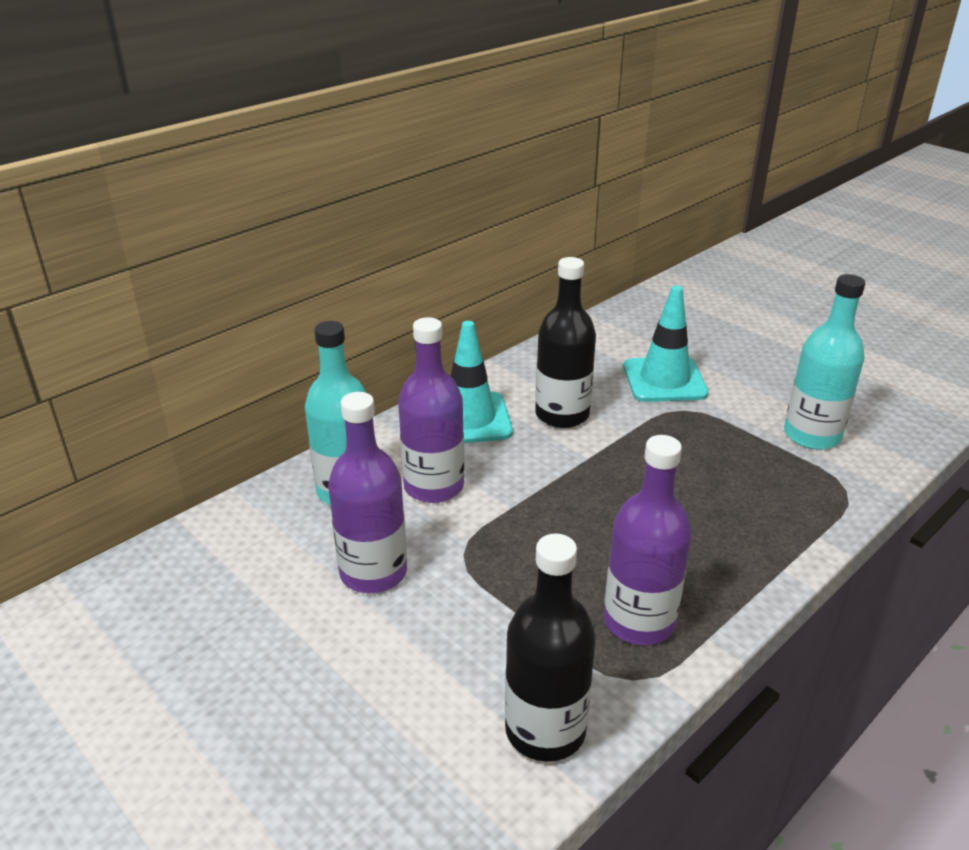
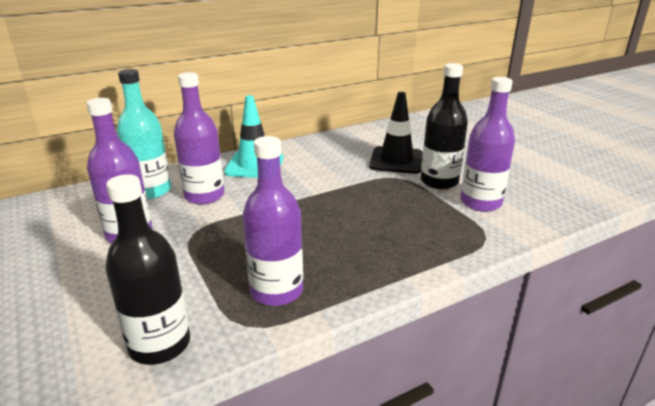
camera: 15 degrees right, 5 degrees down
(562, 415) = (315, 170): black bottle -> black bottle (439, 181)
(664, 380) = (396, 160): turquoise traffic cone -> black traffic cone
(812, 435) = (480, 202): turquoise bottle -> purple bottle

